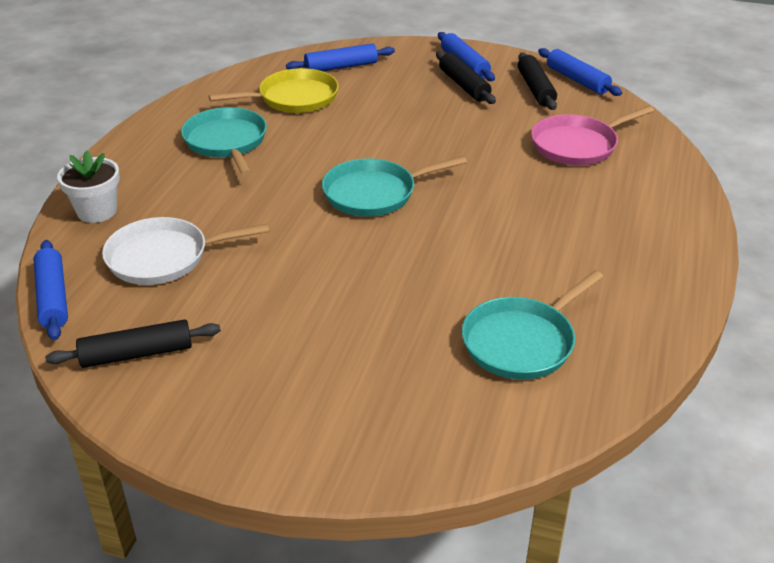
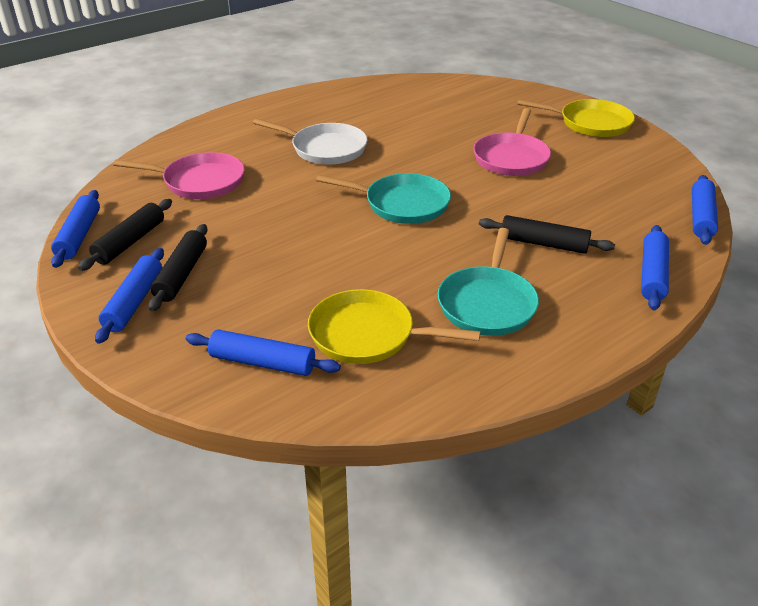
camera: 145 degrees left, 0 degrees up
(97, 211) = (652, 274): white flower pot -> blue rolling pin
(137, 354) = (645, 167): black rolling pin -> black rolling pin (543, 244)
(163, 257) = (605, 216): white pan -> white pan (325, 149)
(249, 420) = (591, 123): none -> yellow pan
(315, 298) = (511, 158): none -> pink pan
(522, 342) = (416, 106): turquoise pan -> none

